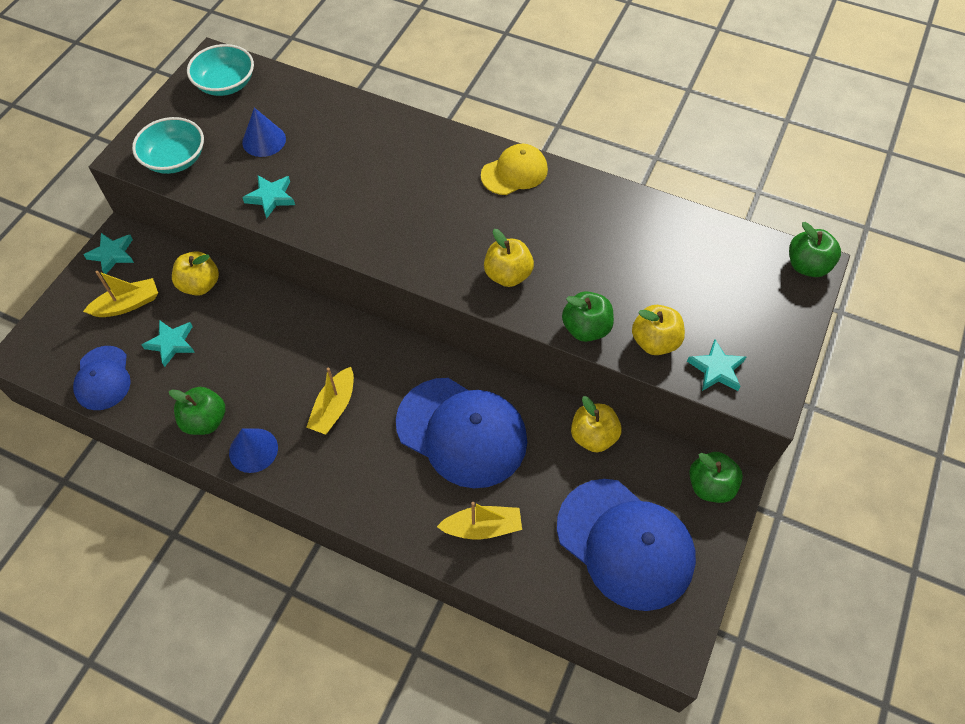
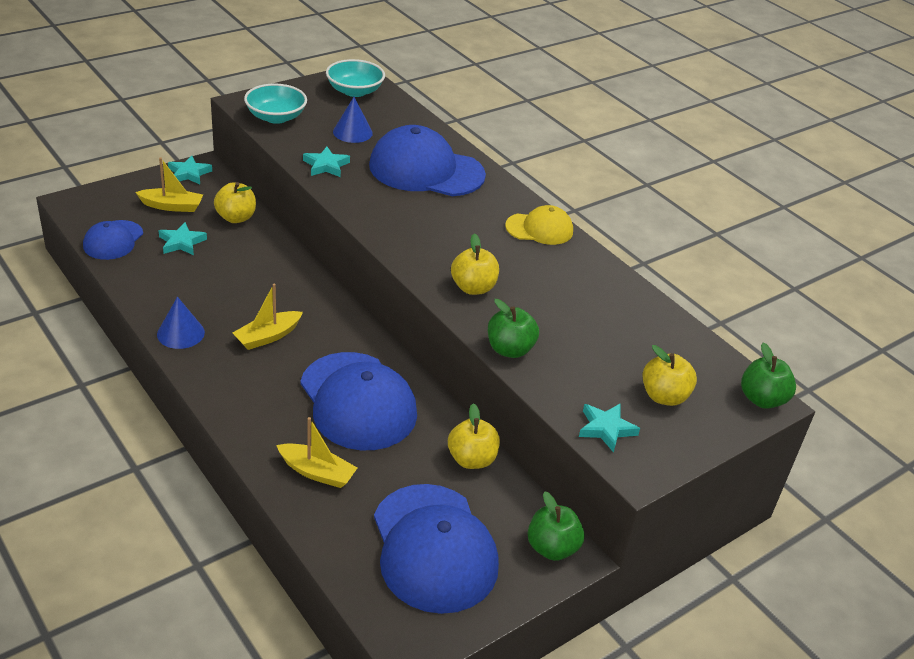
camera: 25 degrees right, 20 degrees down
(205, 421) = (162, 299): green apple -> none
(367, 153) = (426, 170): none -> blue cap
(654, 342) = (564, 385): yellow apple -> yellow apple (664, 396)

